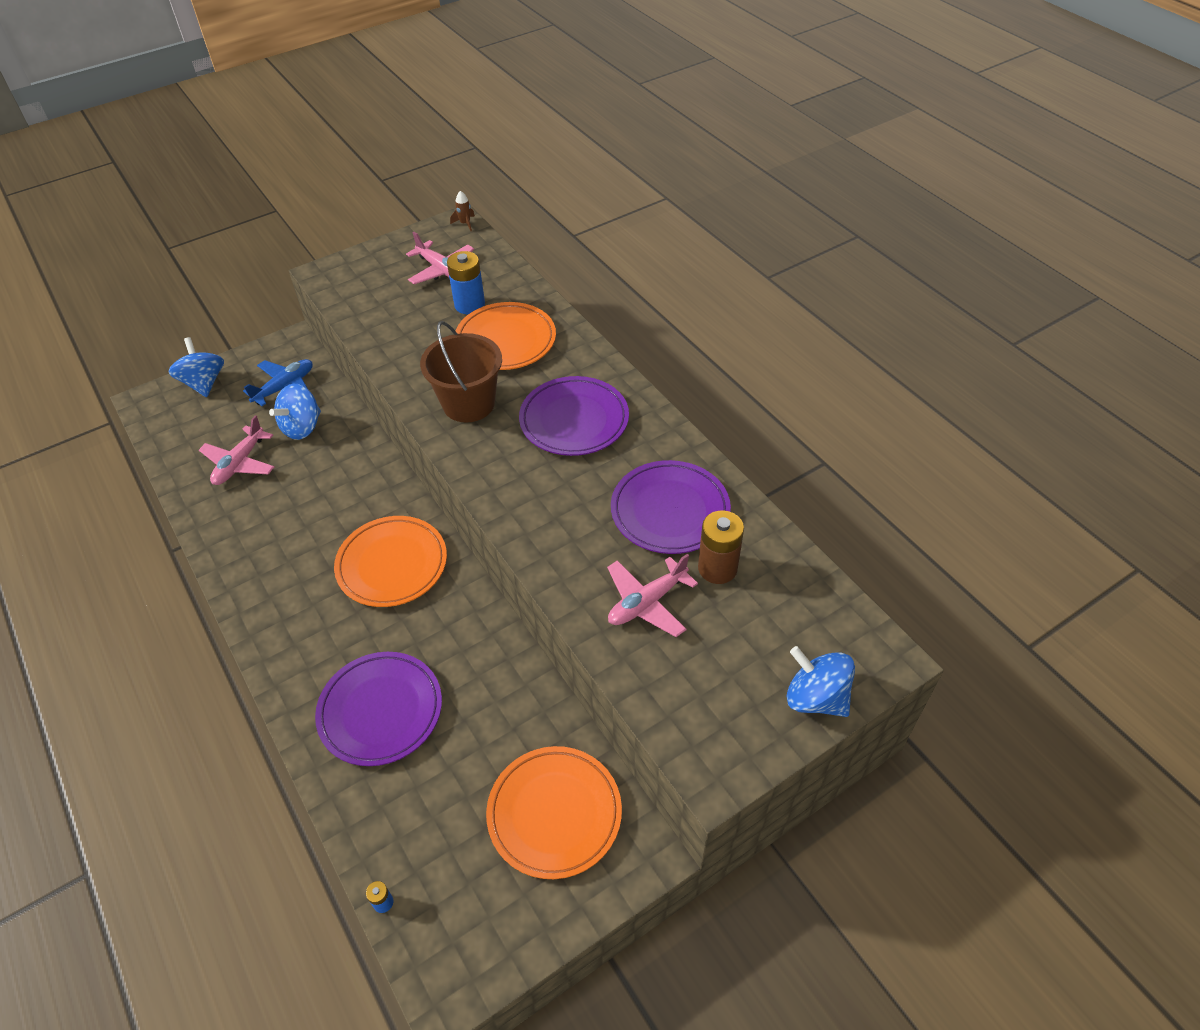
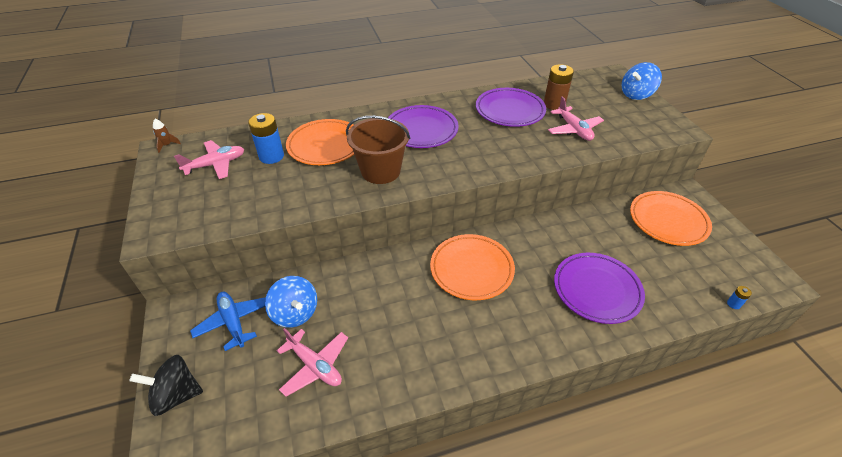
camera: 75 degrees left, 5 degrees down
(204, 383) = (176, 395): blue spinning top -> black spinning top

